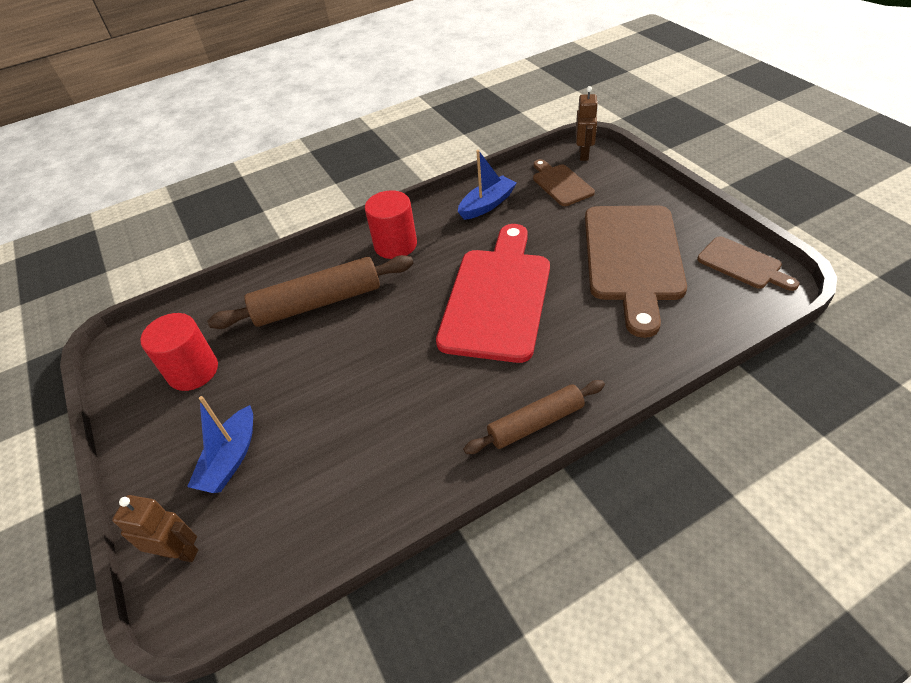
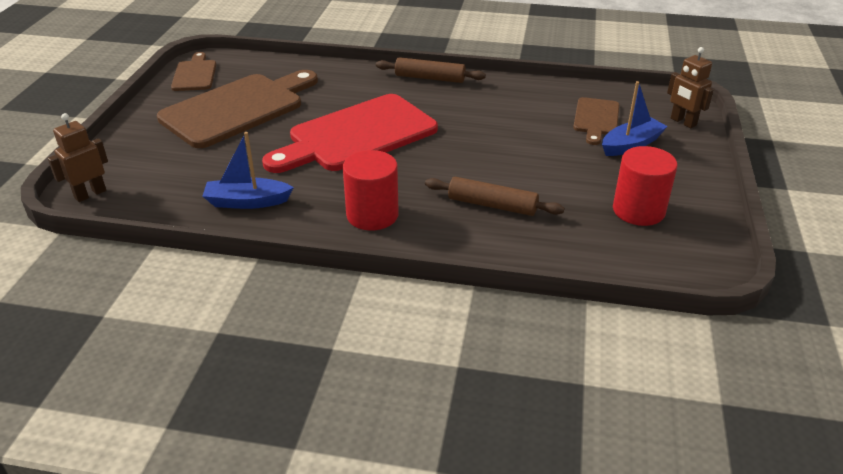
camera: 145 degrees left, 10 degrees down
(318, 303) = (492, 205): brown rolling pin -> brown rolling pin, size x0.63
(561, 184) = (164, 181): brown cutting board -> brown cutting board (596, 119)

